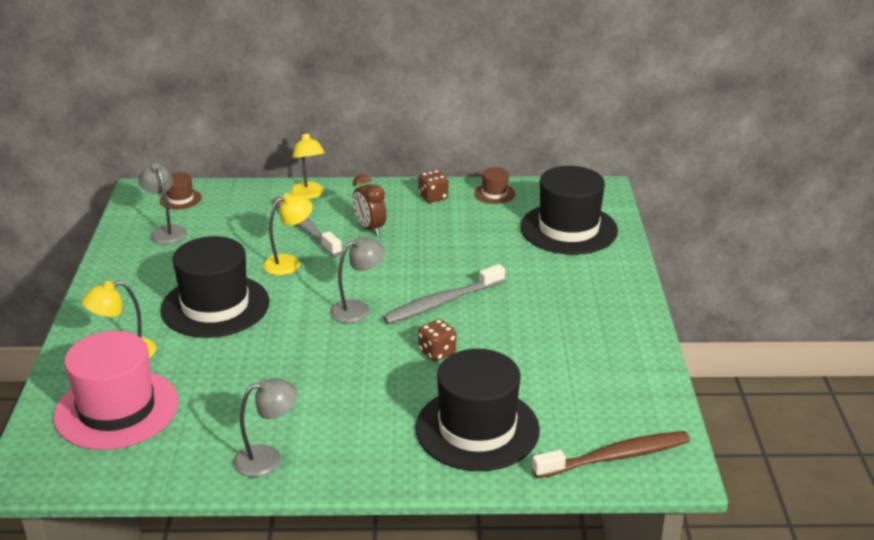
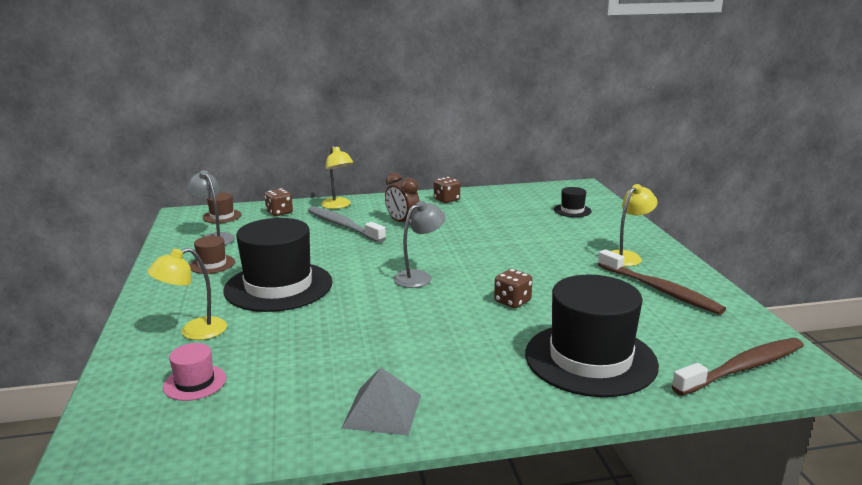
camera: 10 degrees left, 10 degrees down
(117, 409) = (195, 382): pink hat -> pink hat, size x0.44
(242, 199) = (279, 213): none -> brown dice
(267, 458) = (382, 411): grey lamp -> grey pyramid
(289, 263) = (339, 250): yellow lamp -> yellow lamp (627, 256)
(442, 303) = (495, 266): grey toothbrush -> none
(494, 194) = (496, 194): brown hat -> brown hat (212, 264)
(568, 229) = (572, 210): black hat -> black hat, size x0.44
(596, 355) = (660, 290): none -> brown toothbrush

